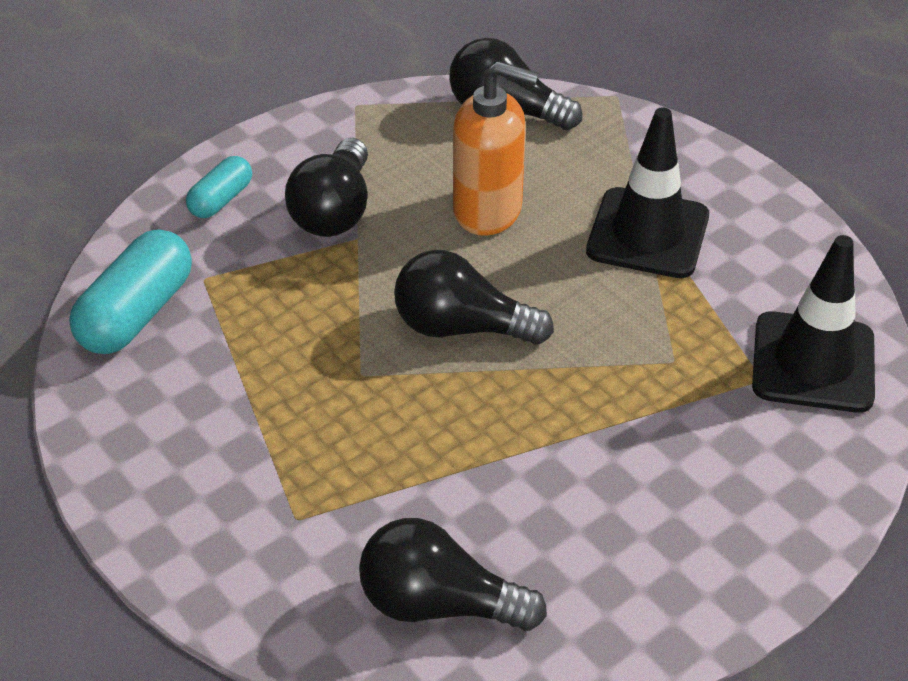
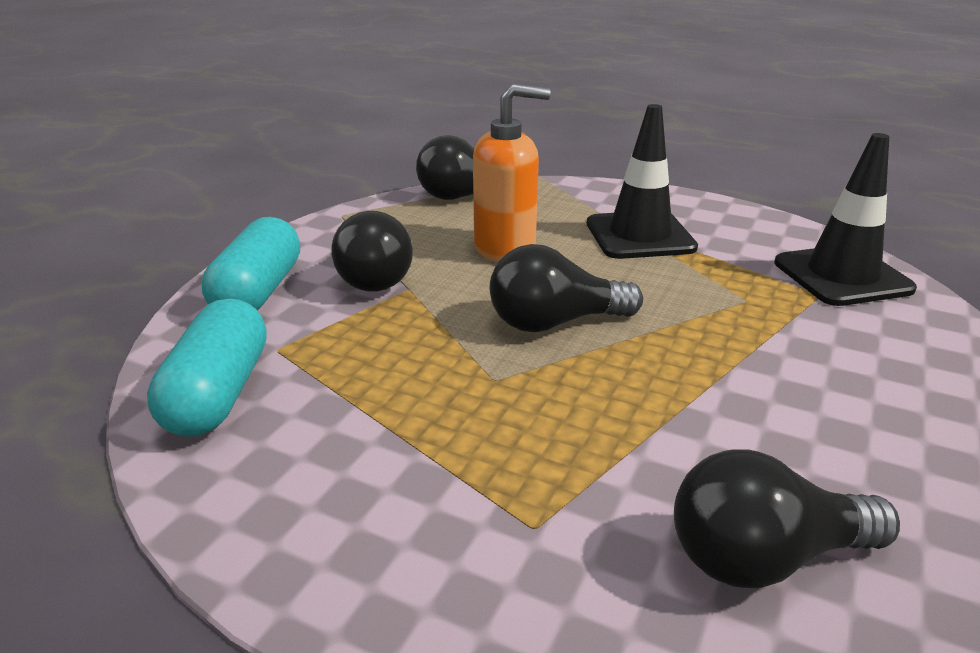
camera: 25 degrees left, 15 degrees down
(221, 200) = (258, 292): turquoise capsule -> turquoise capsule, size x1.74

